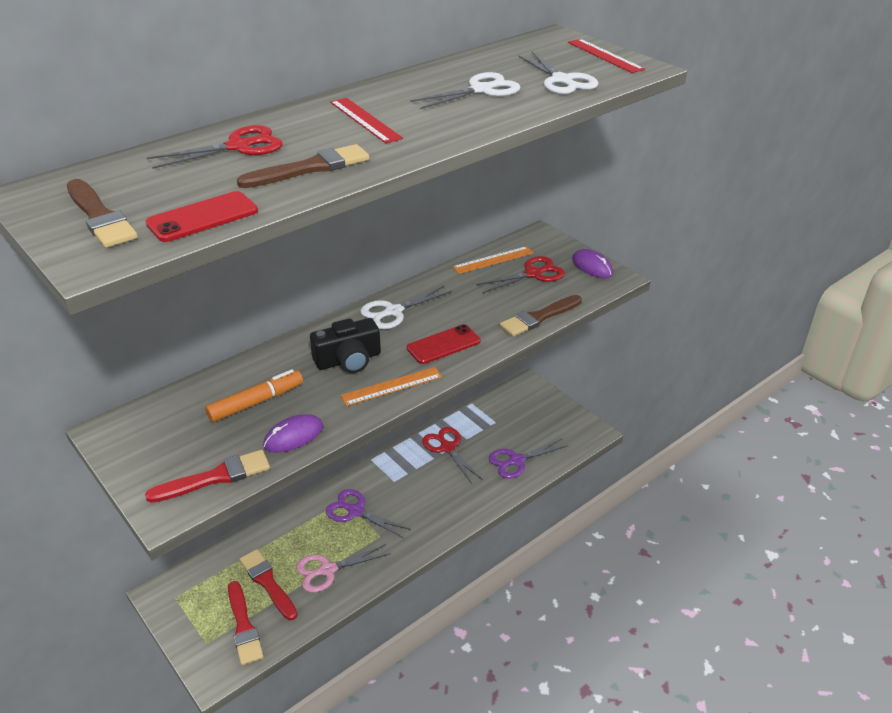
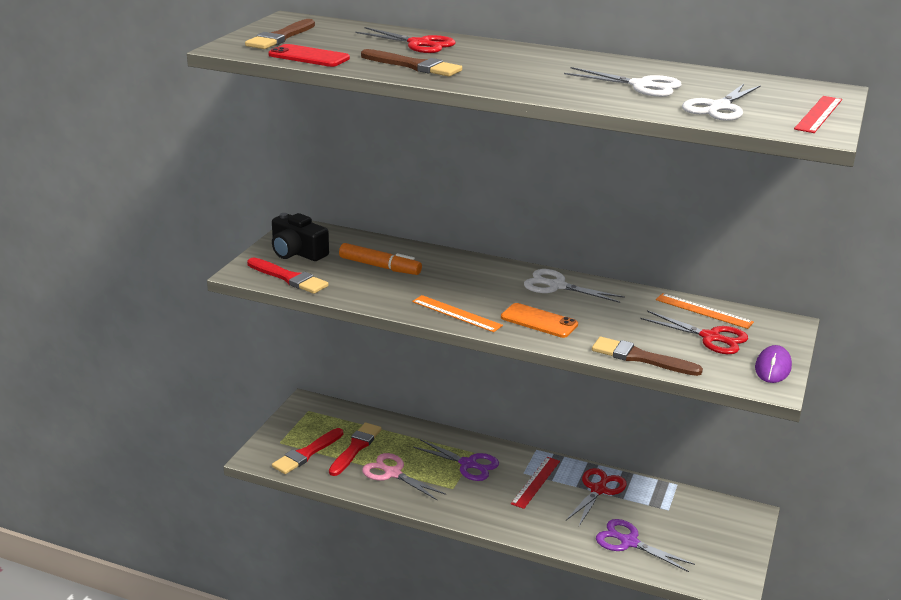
camera: 60 degrees right, 10 degrees down
(293, 436) = (357, 292): purple mouse -> none
(348, 360) = (469, 286): black camera -> black camera (297, 252)
(356, 511) = (468, 464): purple scissors -> purple scissors turned 120 degrees clockwise
(365, 120) = (517, 64): red ruler -> red ruler (535, 482)
(443, 345) = (539, 321): red phone -> orange phone

